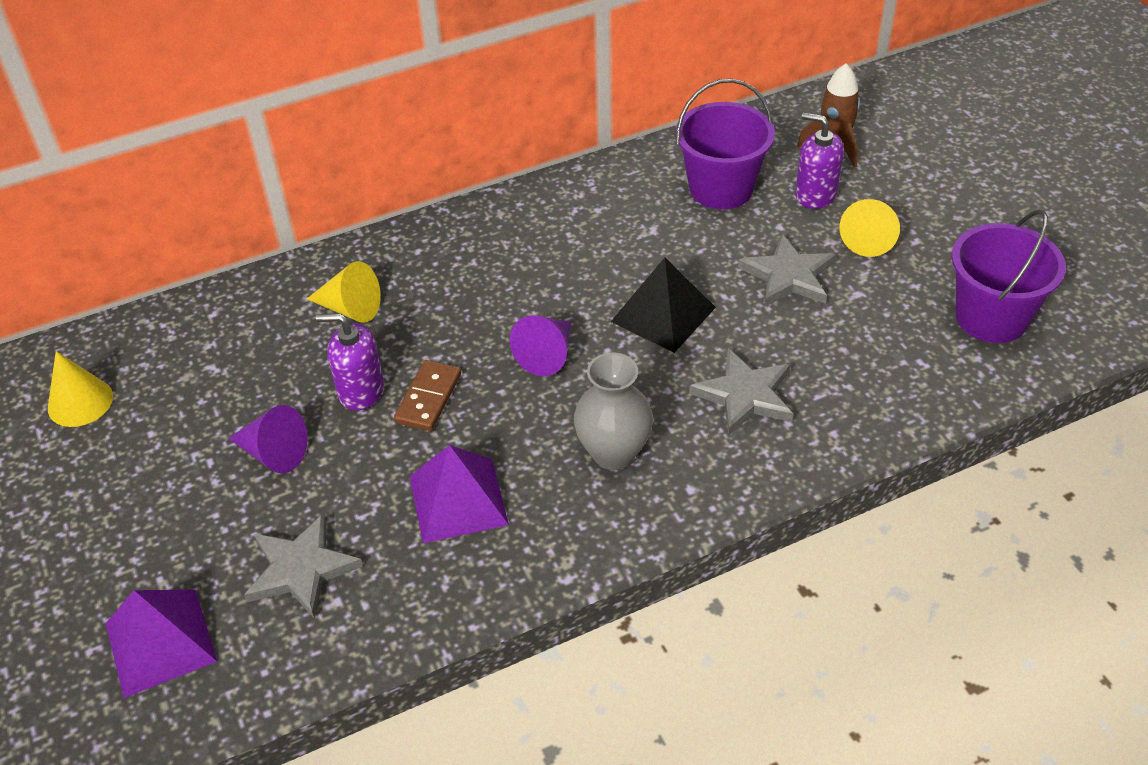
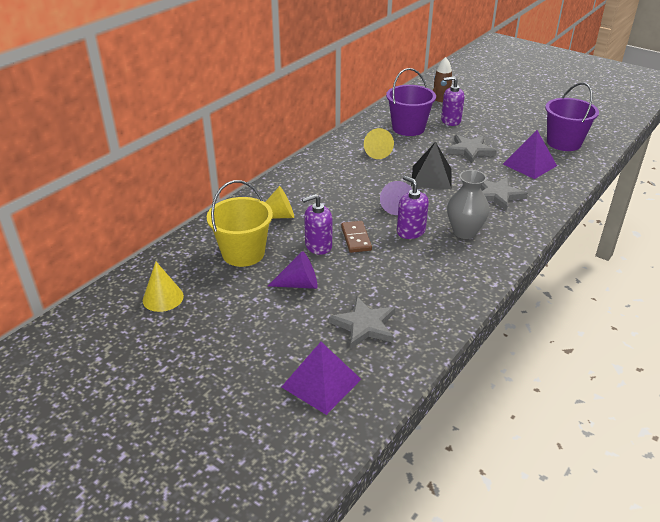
camera: 30 degrees left, 10 degrees down
(244, 363) = (243, 253): none -> yellow bucket
(458, 500) = (413, 272): purple pyramid -> purple pyramid (529, 165)
(526, 417) = (411, 231): none -> purple soap dispenser
(869, 238) = (488, 130): yellow cone -> yellow cone (376, 152)

